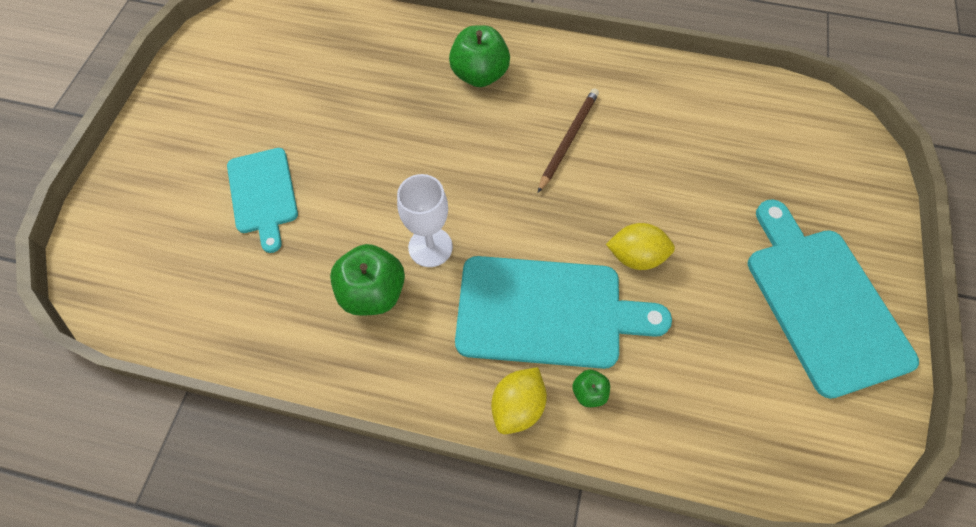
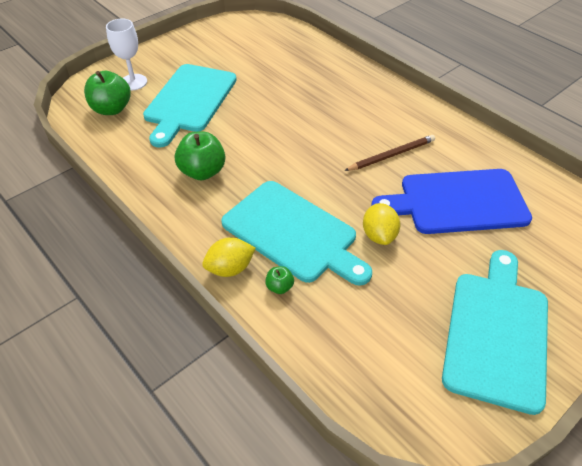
camera: 35 degrees right, 15 degrees down
(263, 194) = (189, 101): turquoise cutting board -> turquoise cutting board, size x1.63
(430, 247) = (254, 167): white goblet -> white goblet (133, 82)
(479, 75) = (365, 99): green apple -> green apple (112, 109)
(636, 256) = (379, 235): yellow lemon -> yellow lemon turned 45 degrees clockwise
(678, 164) = (457, 202): none -> blue cutting board

